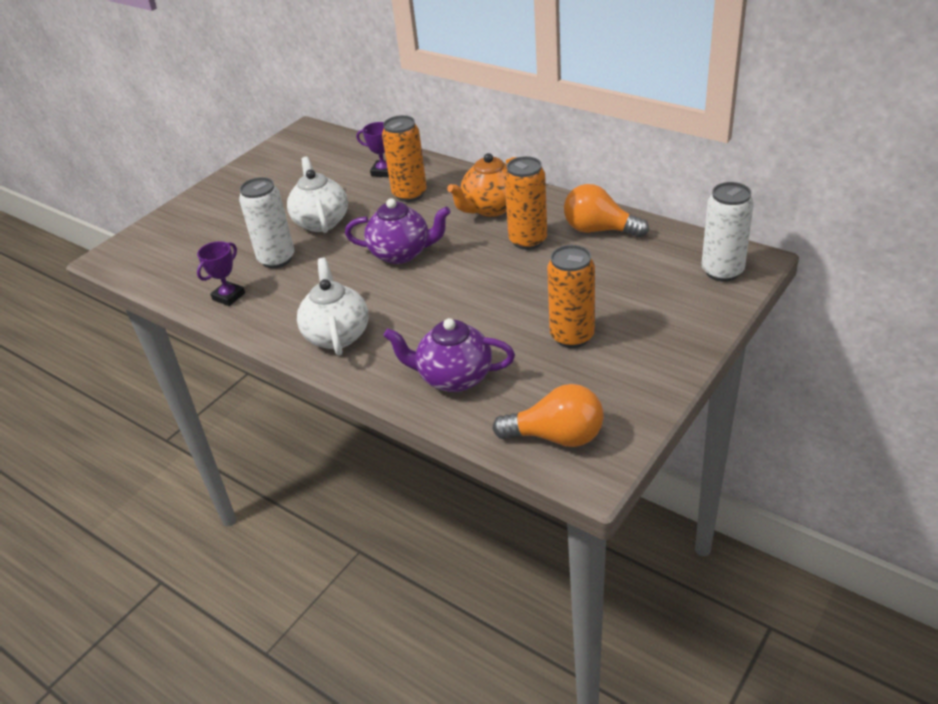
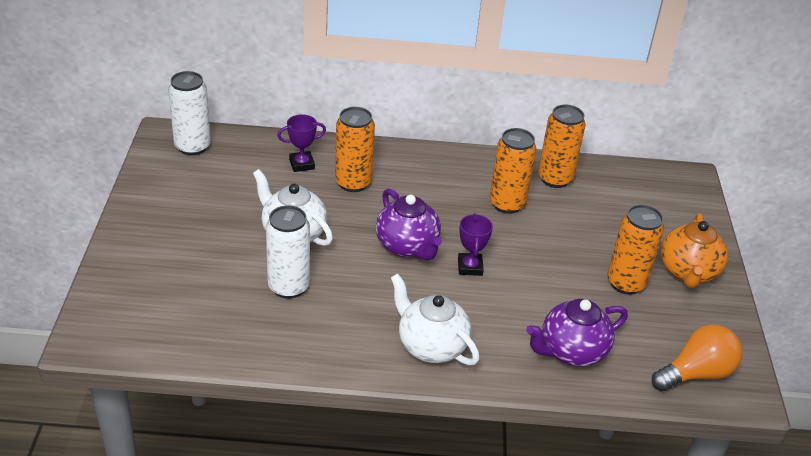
camera: 40 degrees left, 0 degrees up
(228, 296) = (280, 341): purple trophy -> purple trophy (470, 267)
(401, 253) = (407, 246): purple teapot -> purple teapot turned 90 degrees clockwise
(491, 208) = (444, 179): orange teapot -> orange teapot (688, 272)
(599, 230) = (555, 179): orange light bulb -> orange can
(722, 271) = (679, 193): white can -> white can (192, 147)

